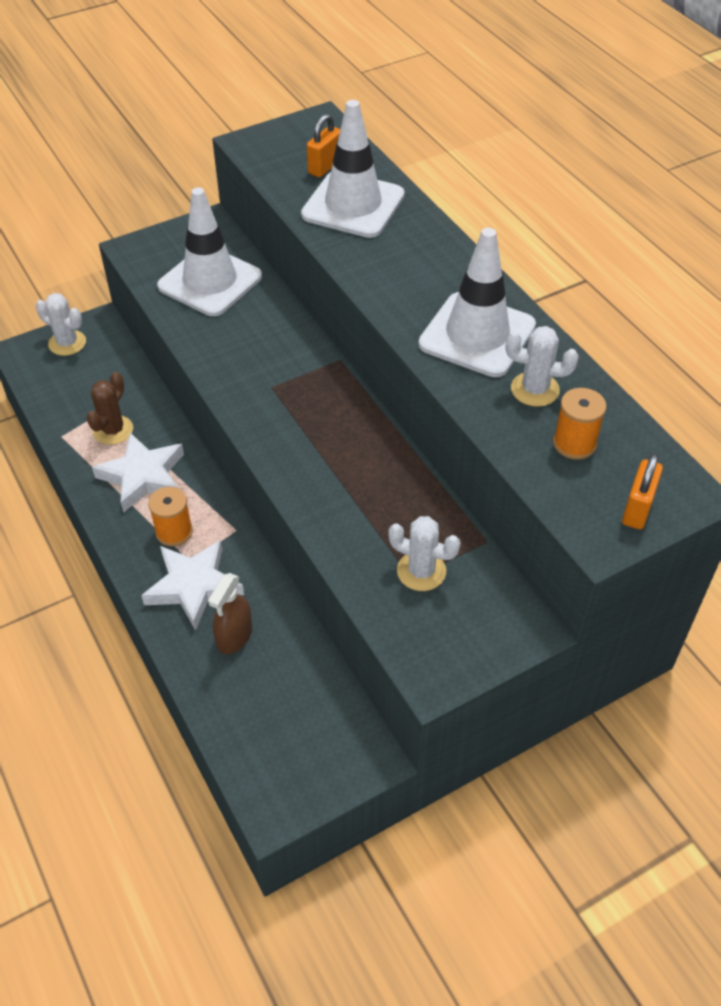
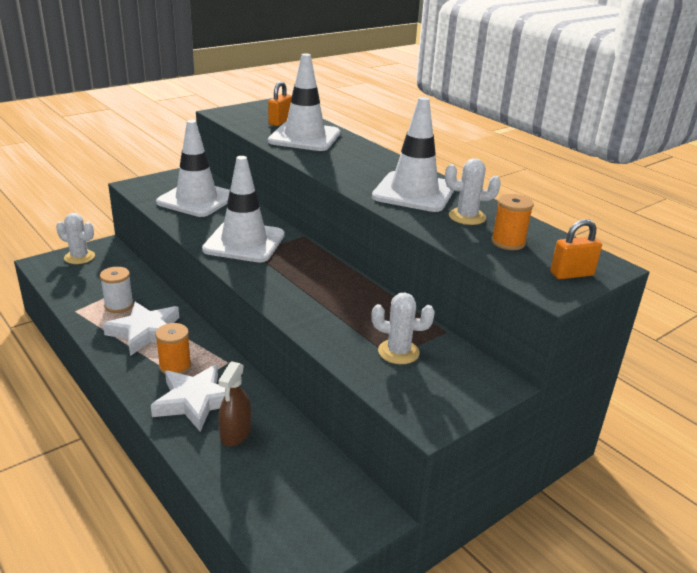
camera: 10 degrees left, 20 degrees down
(113, 430) = (119, 305): brown cactus -> white spool
(262, 369) = (244, 242): none -> white traffic cone
(637, 509) = (571, 274): orange padlock -> orange padlock turned 60 degrees clockwise

